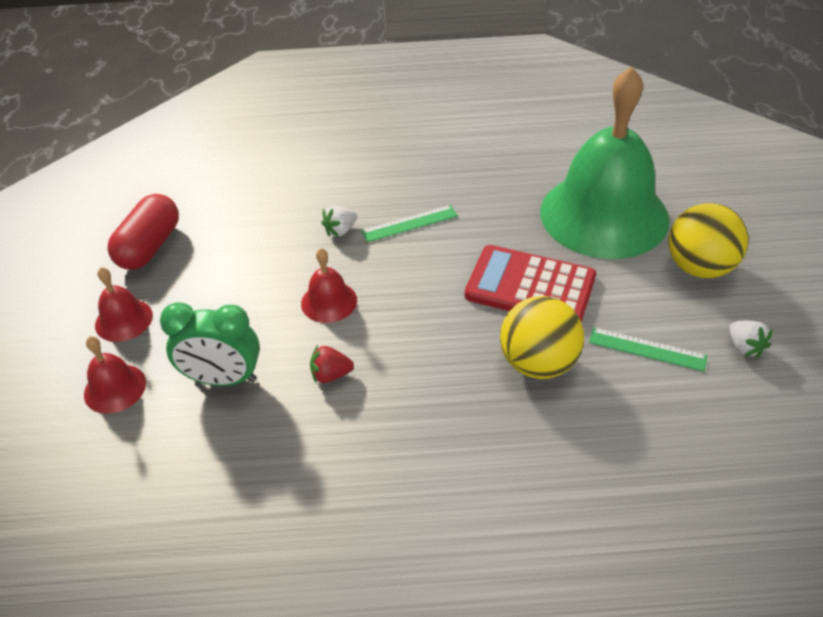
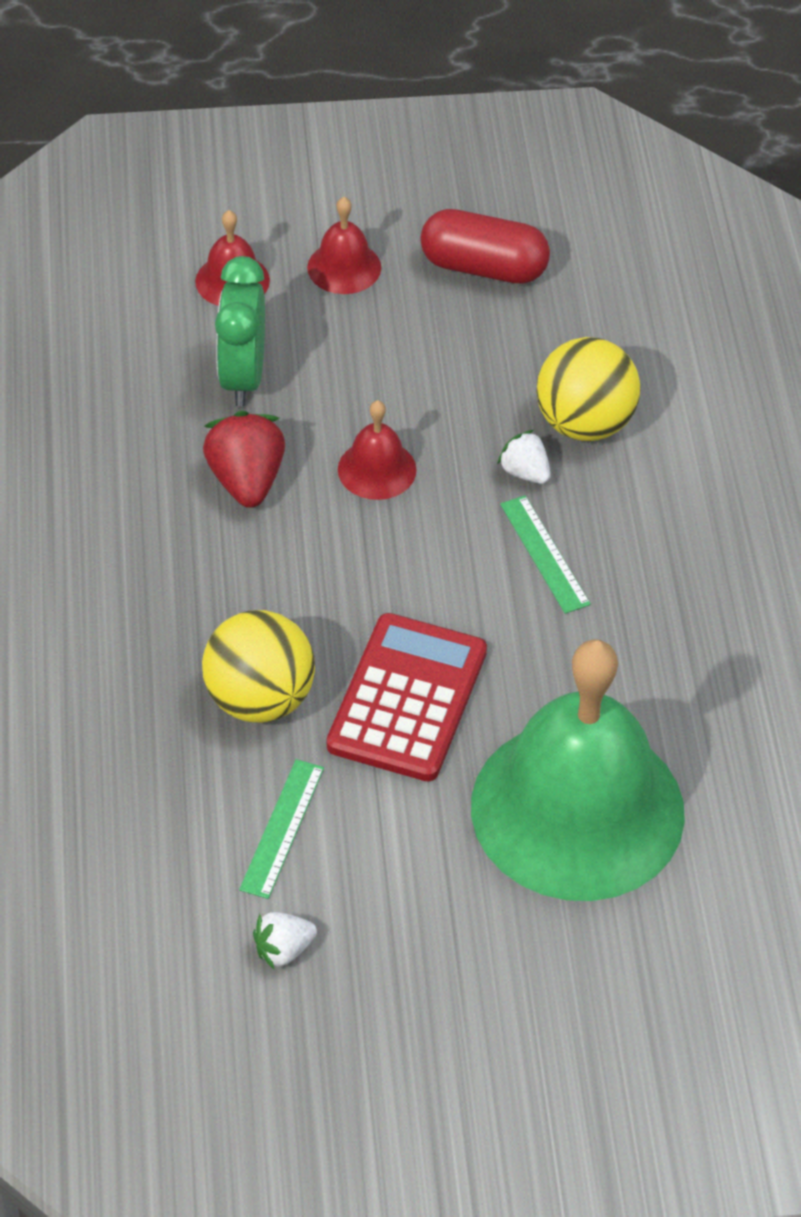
camera: 85 degrees right, 5 degrees up
(331, 375) = (246, 480): red strawberry -> red strawberry, size x1.71
(699, 267) = (453, 923): yellow ball -> yellow ball (584, 423)

